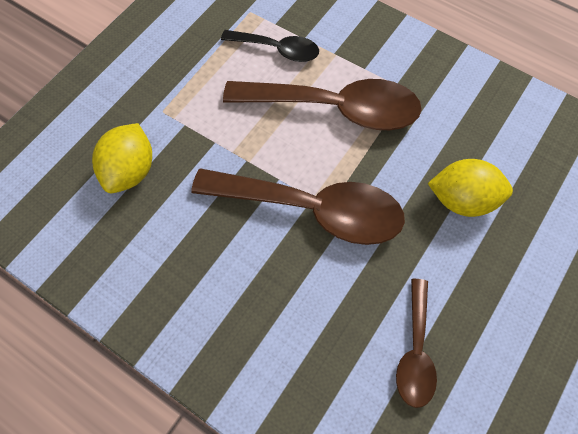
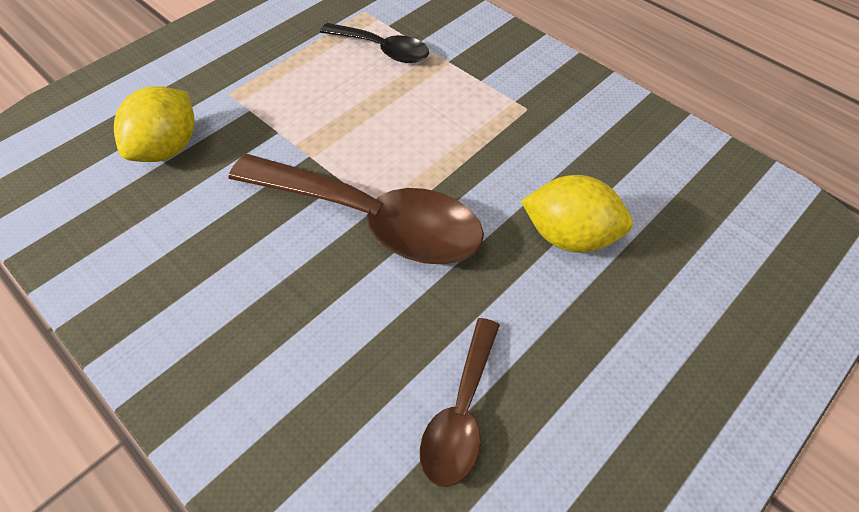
camera: 10 degrees right, 10 degrees down
(334, 108) = (432, 116): brown spoon -> none

